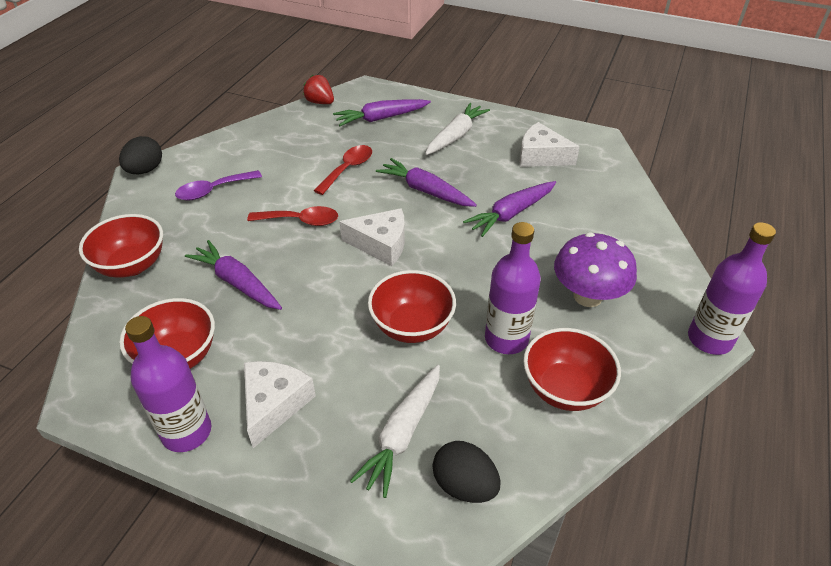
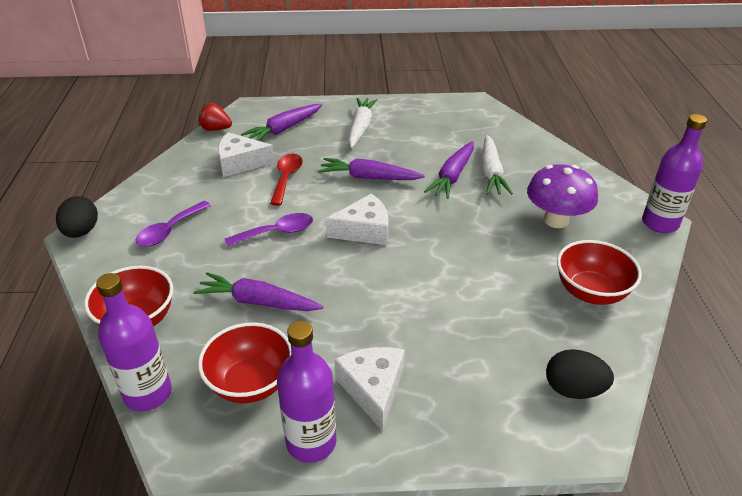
camera: 25 degrees left, 5 degrees down
(300, 221) = (277, 232): red spoon -> purple spoon
(402, 434) = (497, 370): white carrot -> white carrot (491, 172)
(412, 326) = (440, 286): red bowl -> none
(506, 339) = (521, 271): purple bottle -> purple bottle (148, 393)
(541, 156) = (442, 126): white cheese -> white cheese (240, 163)

